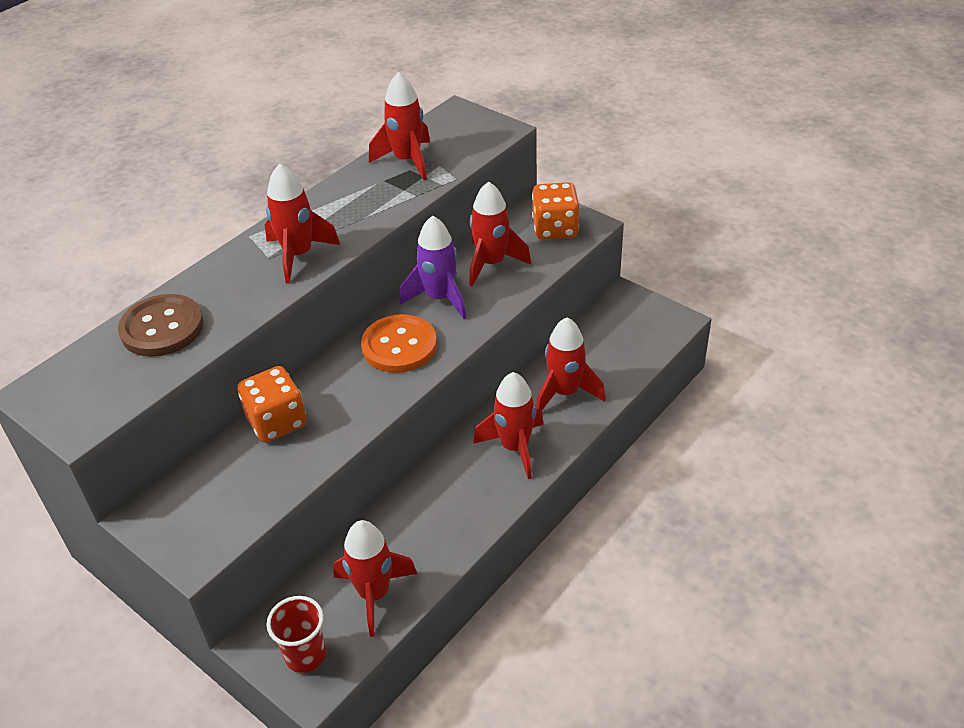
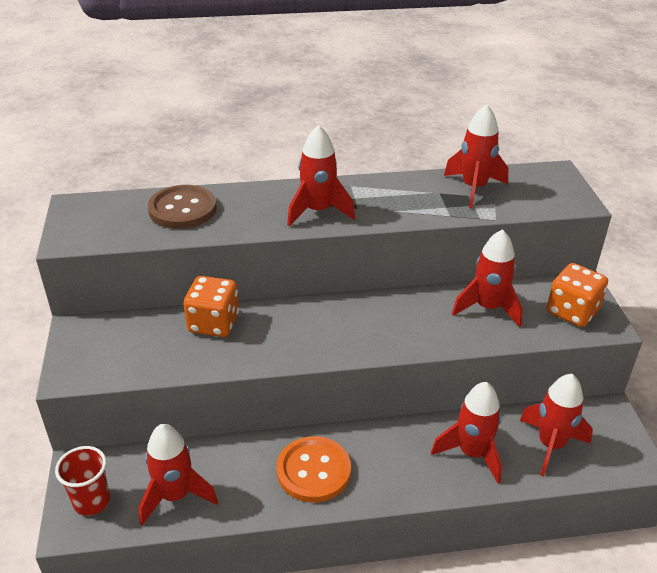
camera: 40 degrees right, 5 degrees down
(399, 346) = (350, 325): orange button -> orange button (313, 471)
(439, 298) = (418, 309): purple rocket -> none
(515, 447) = (386, 467): red rocket -> red rocket (550, 445)

